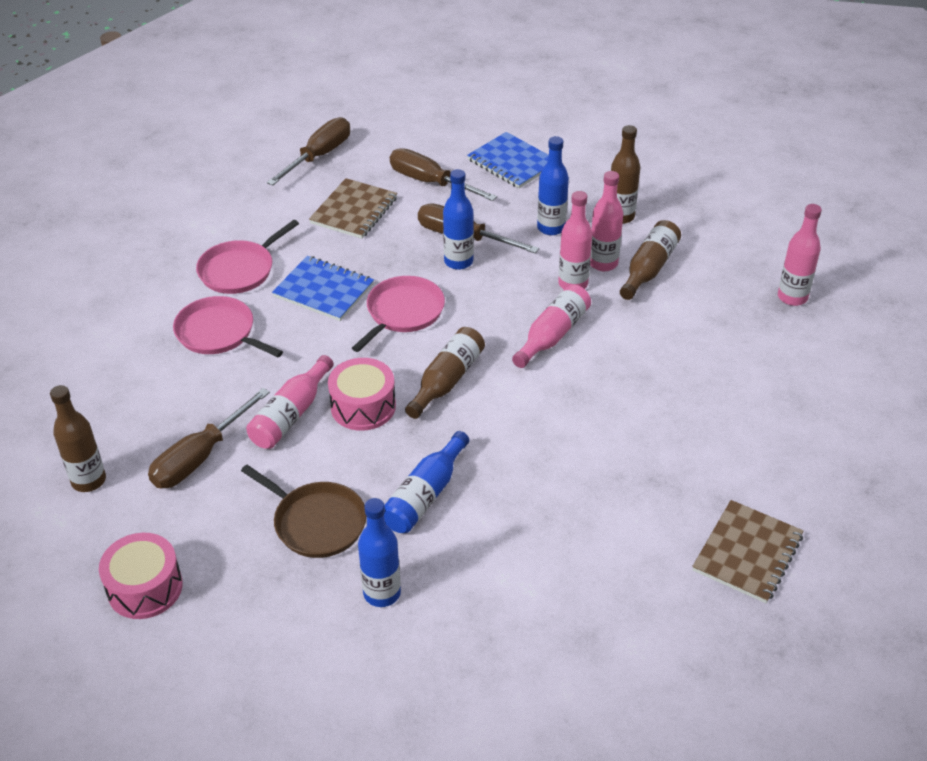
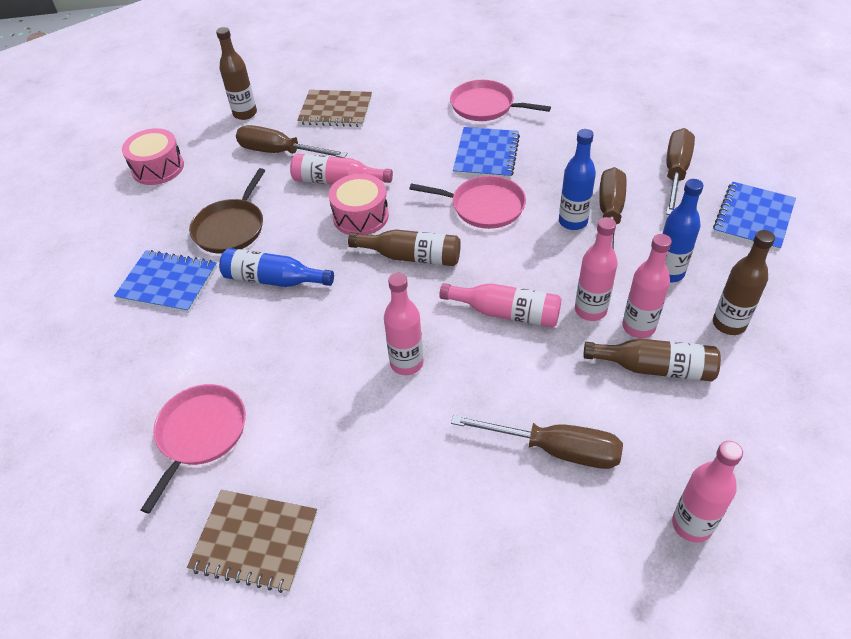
camera: 75 degrees right, 5 degrees up
(219, 333) = (409, 119): pink pan -> pink pan (200, 434)
(319, 156) = (659, 99): brown screwdriver -> brown screwdriver (555, 449)
(354, 211) = (600, 140): brown notebook -> brown notebook (336, 110)
(382, 593) = (168, 283): blue bottle -> blue notebook
(585, 413) = (406, 363): none -> pink bottle

